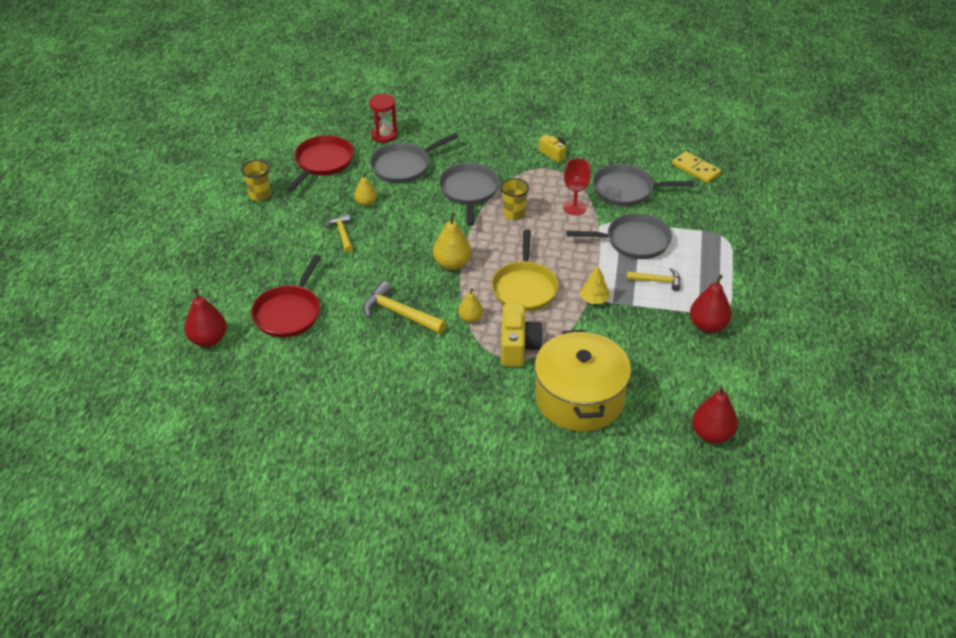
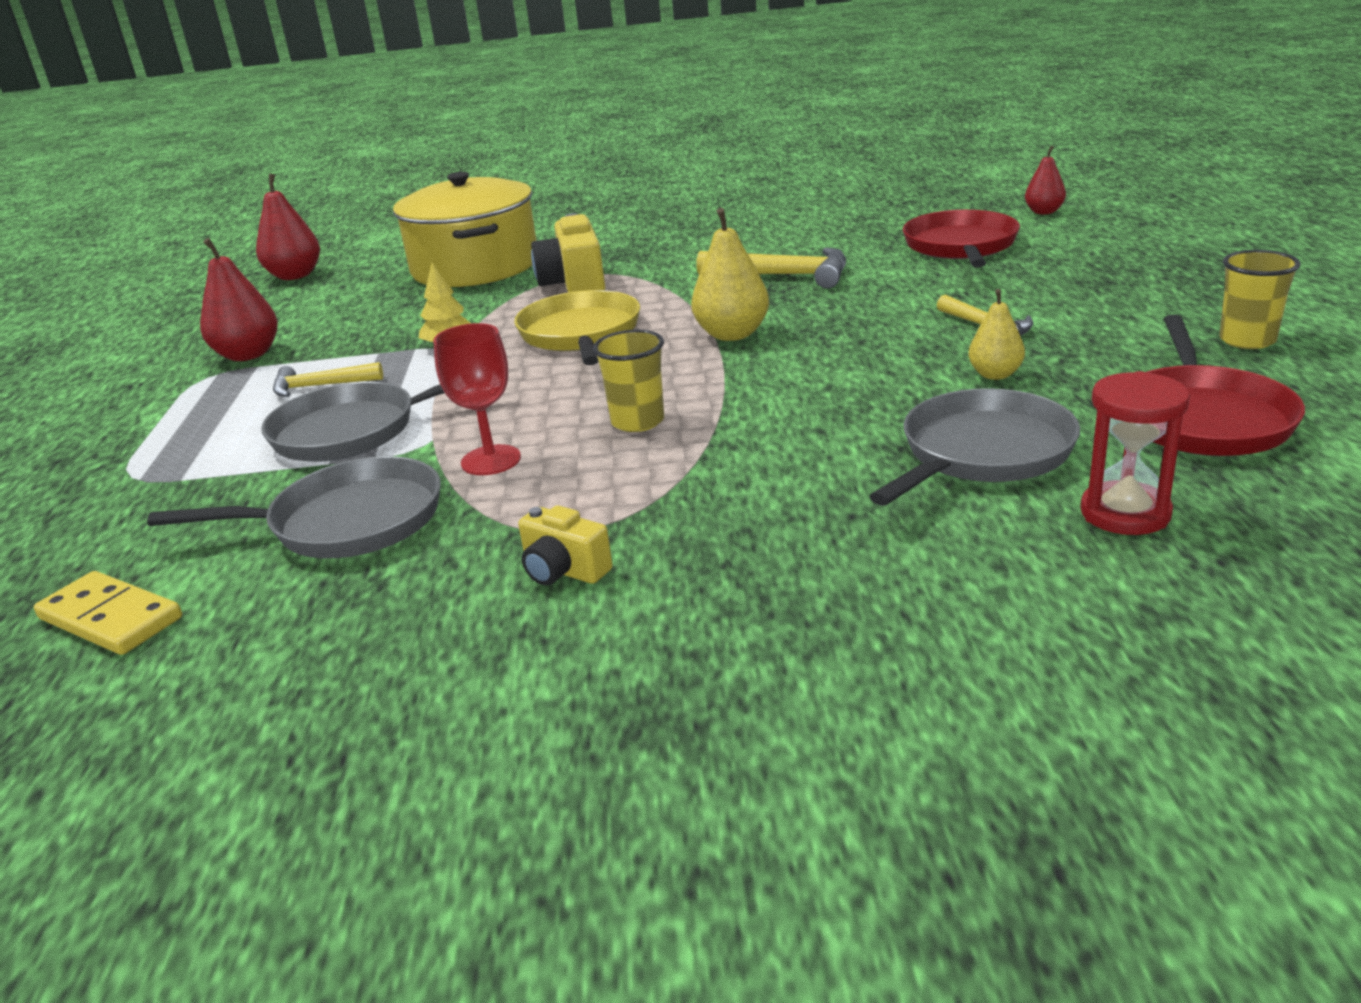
camera: 170 degrees right, 15 degrees down
(208, 339) = (1044, 212): red pear -> red pear, size x0.62
(469, 191) = (768, 438): grey pan -> none
(470, 318) = (663, 292): yellow pear -> none

